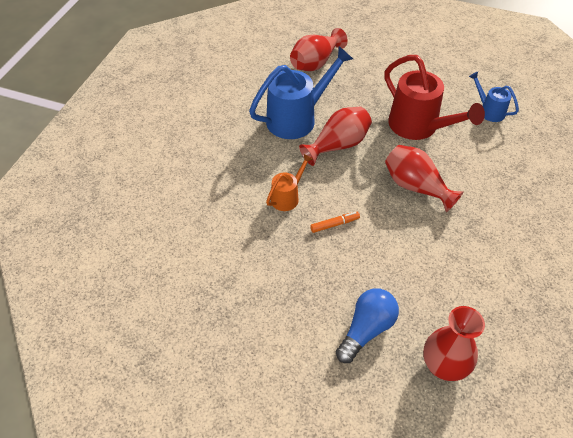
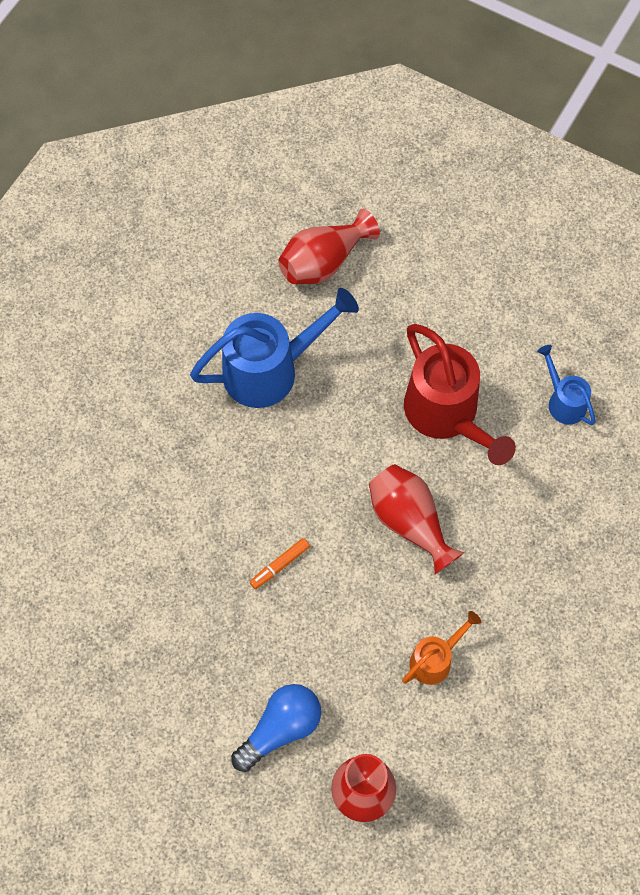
camera: 10 degrees right, 15 degrees up
(288, 197) = (226, 509): orange watering can -> orange watering can (435, 659)
(334, 224) = (279, 565): orange marker -> orange marker turned 150 degrees clockwise
(338, 145) = (318, 430): red vase -> none

